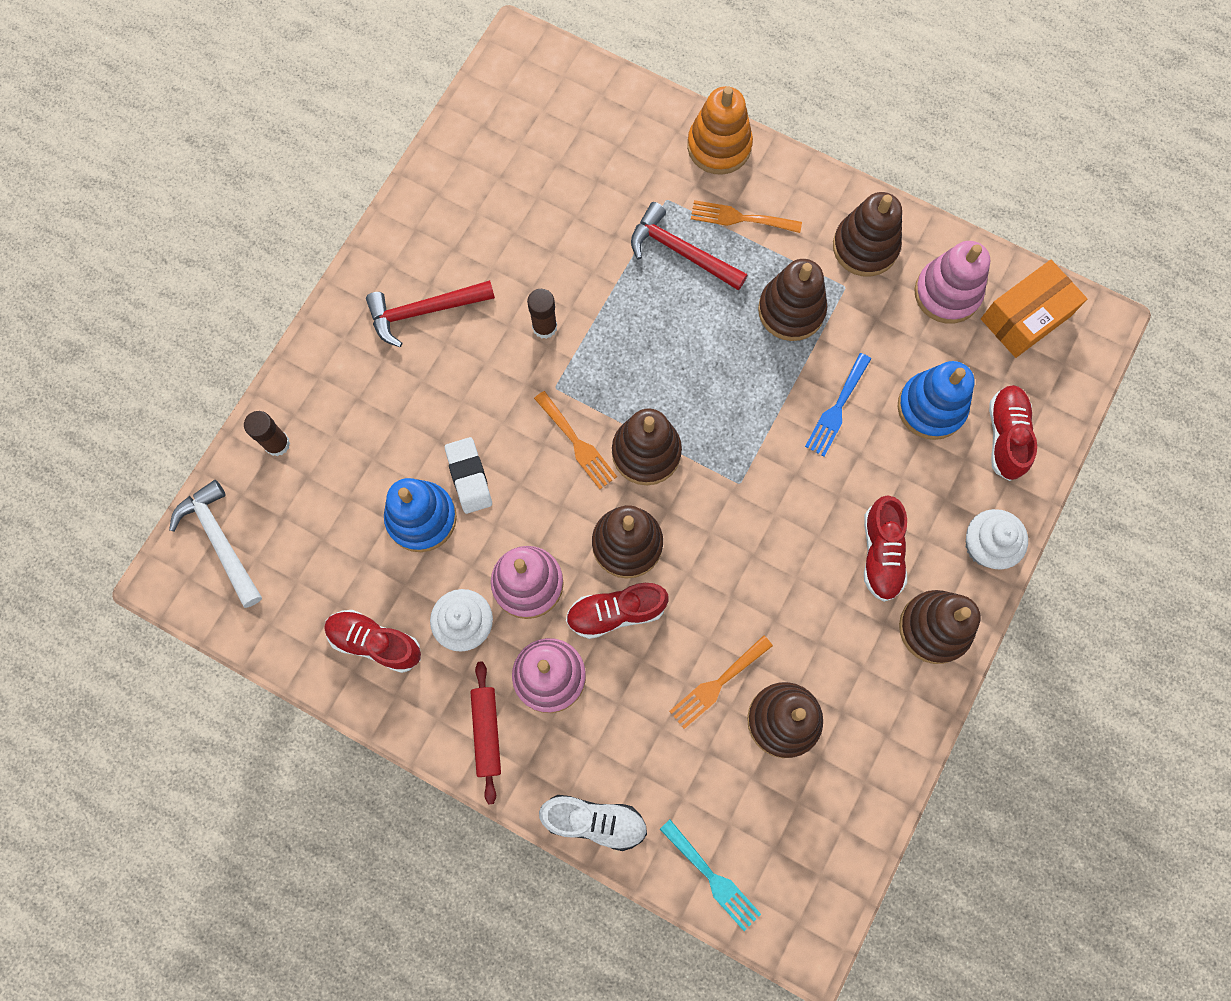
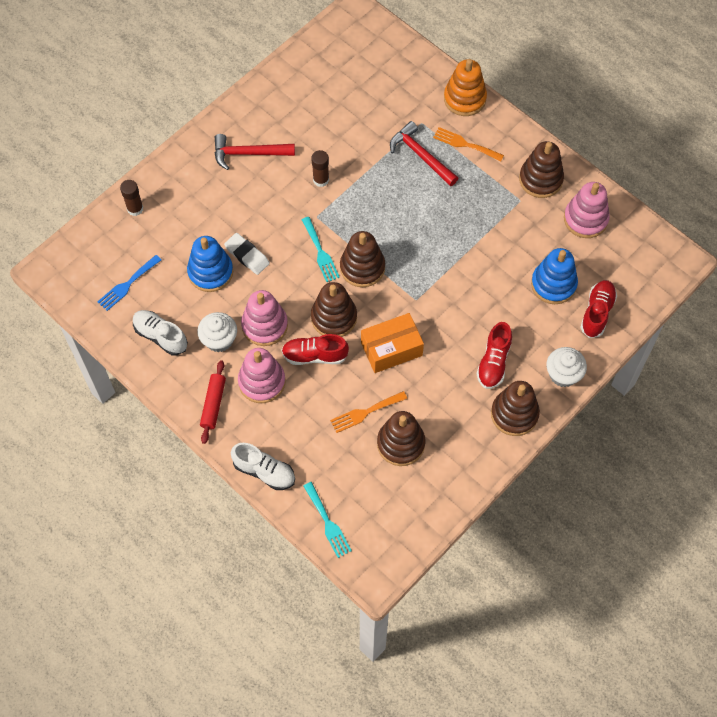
camera: 15 degrees right, 10 degrees down
(220, 541) = (84, 256): white hammer -> none
(375, 642) = (160, 336): red shoe -> white shoe
(469, 477) = (247, 255): white eraser -> white eraser turned 45 degrees counterclockwise
(577, 444) = (320, 252): orange fork -> turquoise fork
(791, 310) = (481, 206): brown stacking toy -> none
(837, 409) = (492, 271): blue fork -> blue fork (127, 285)
(1025, 317) = (632, 245): orange box -> orange box (391, 349)

